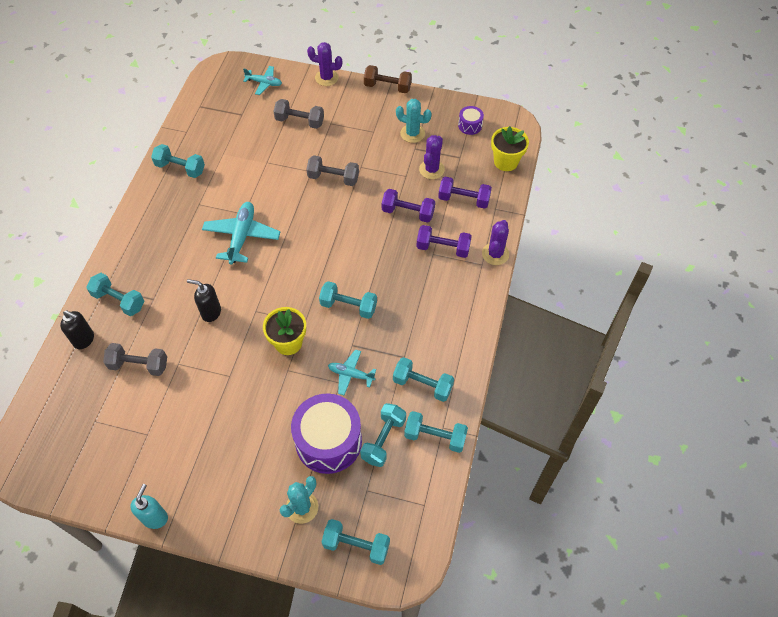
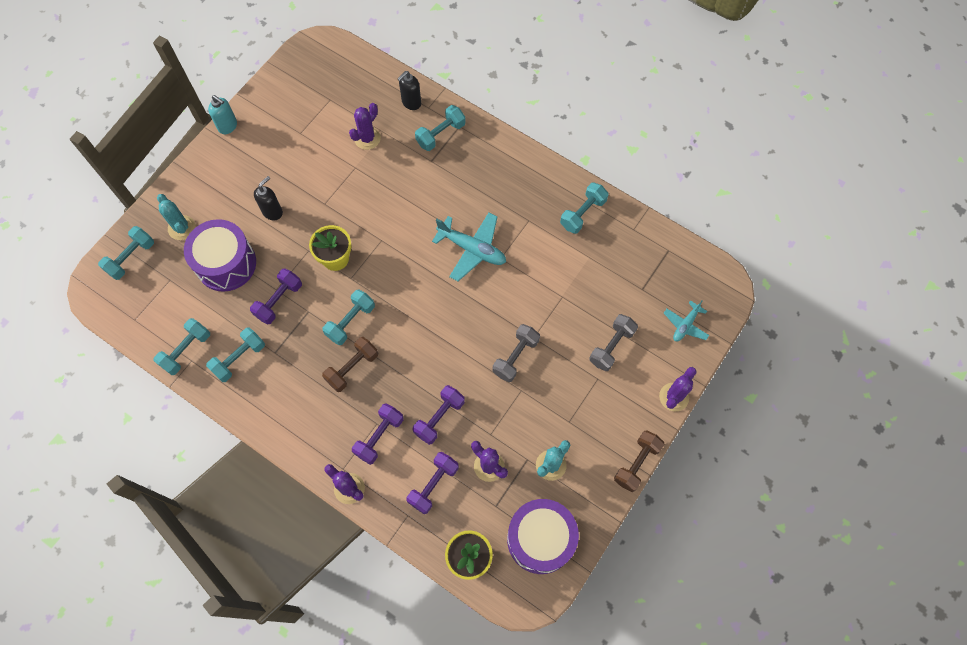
camera: 110 degrees right, 10 degrees up
(139, 365) = (367, 138): grey dumbbell -> purple cactus
(211, 312) = (396, 203): black soap dispenser -> black soap dispenser (272, 212)
(351, 374) = (279, 301): turquoise plane -> purple dumbbell
(383, 439) = (205, 307): turquoise dumbbell -> none
(392, 289) = (352, 368): none -> brown dumbbell
(470, 125) = (540, 539): purple drum -> purple drum, size x2.19

